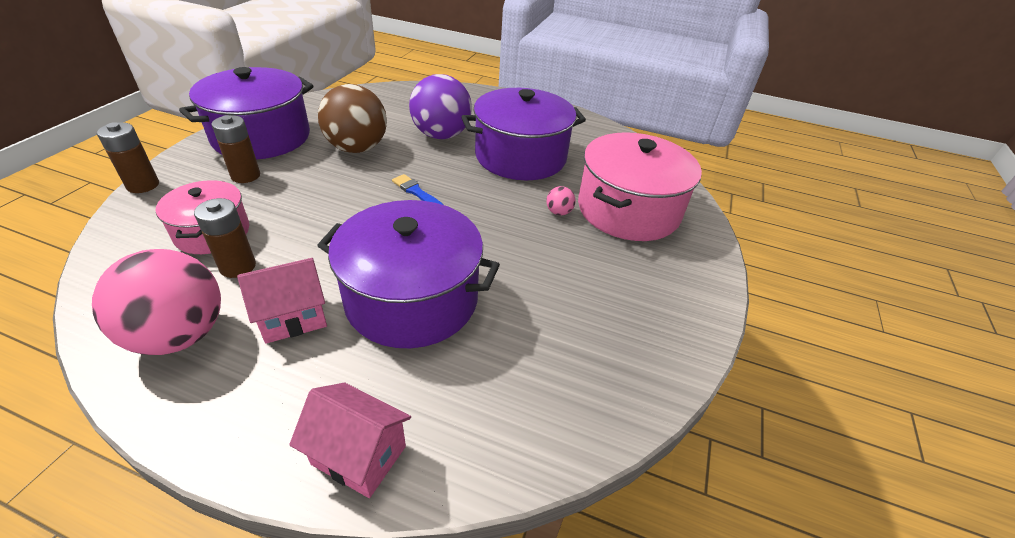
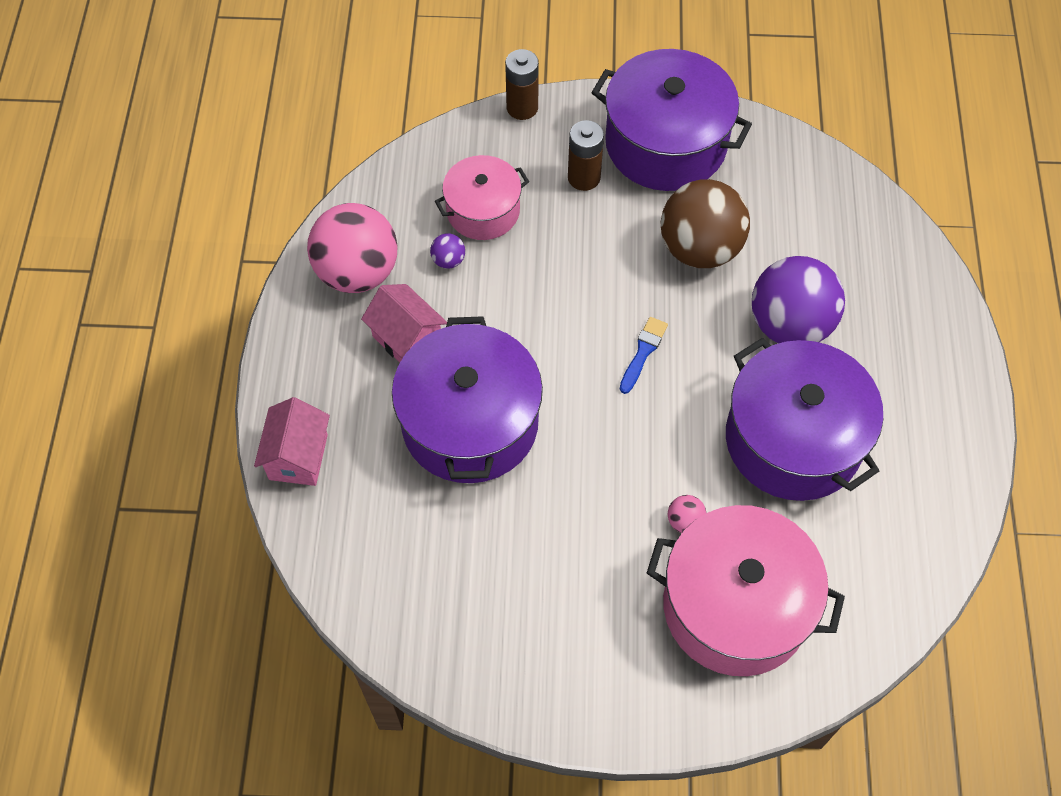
camera: 75 degrees right, 20 degrees up
(238, 266) = (448, 260): brown battery -> purple ball

